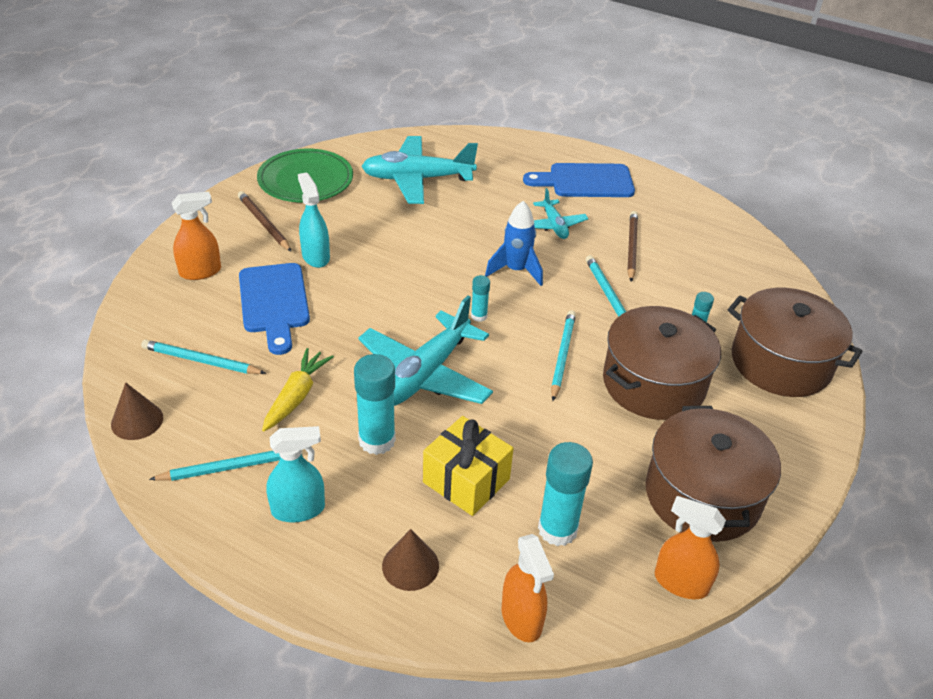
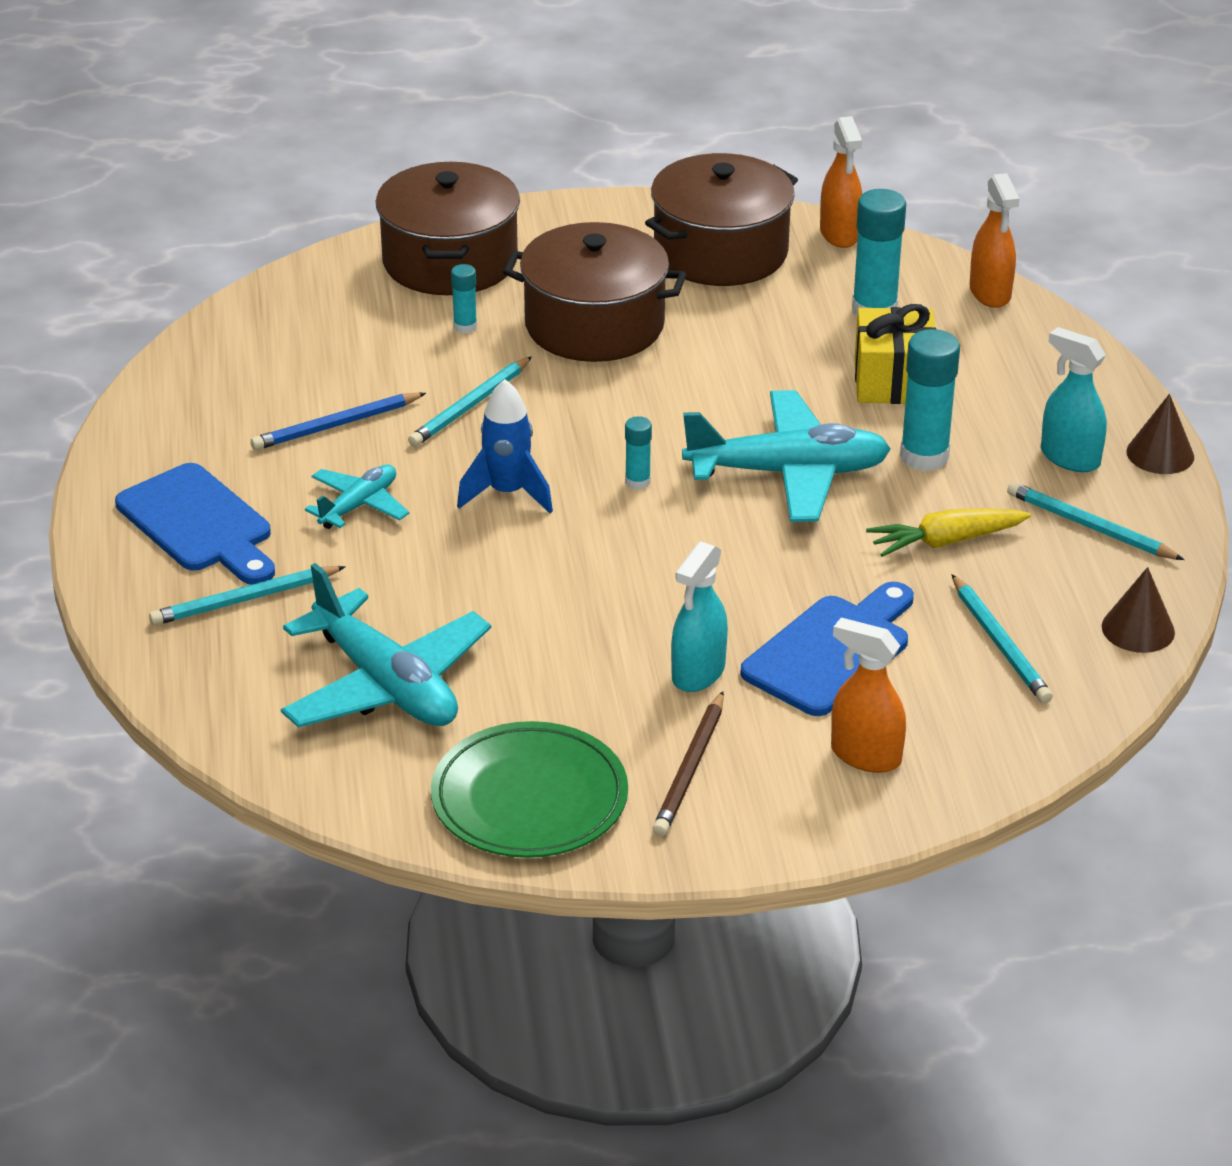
camera: 125 degrees left, 5 degrees down
(410, 565) = (1028, 368): brown cone -> brown cone (1160, 454)
(522, 618) = (990, 293): orange spray bottle -> orange spray bottle turned 135 degrees clockwise
(562, 356) = (629, 396): turquoise pencil -> turquoise pencil (245, 599)
(631, 248) = (336, 425): brown pencil -> blue pencil

